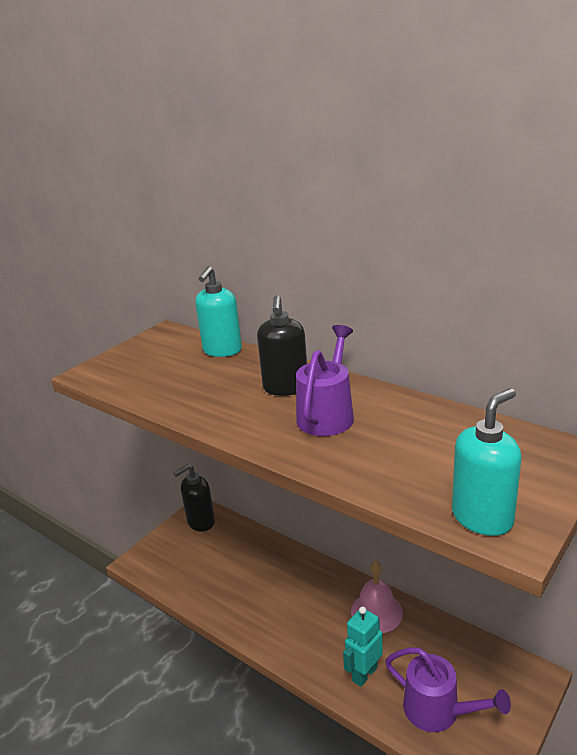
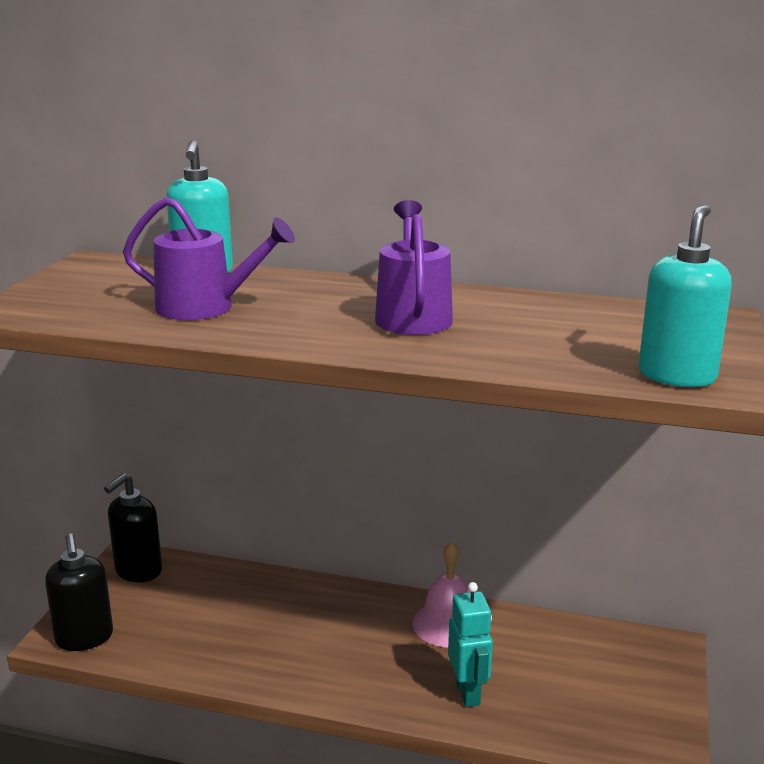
camera: 25 degrees left, 5 degrees down
(285, 388) = (332, 298): black soap dispenser -> black soap dispenser (84, 638)
(364, 674) = (468, 693): turquoise robot -> turquoise robot turned 150 degrees clockwise
(438, 711) = (579, 708): purple watering can -> purple watering can (205, 307)

